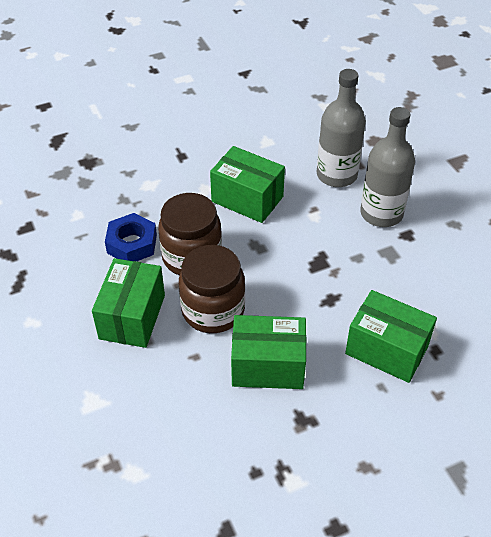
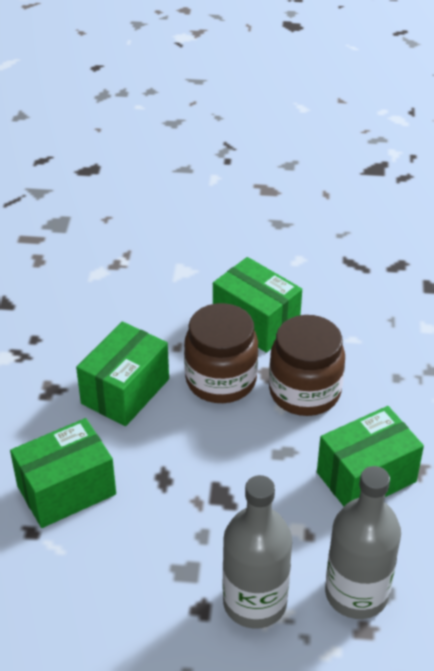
camera: 120 degrees right, 5 degrees down
(132, 244) = (355, 353): blue nut -> none

